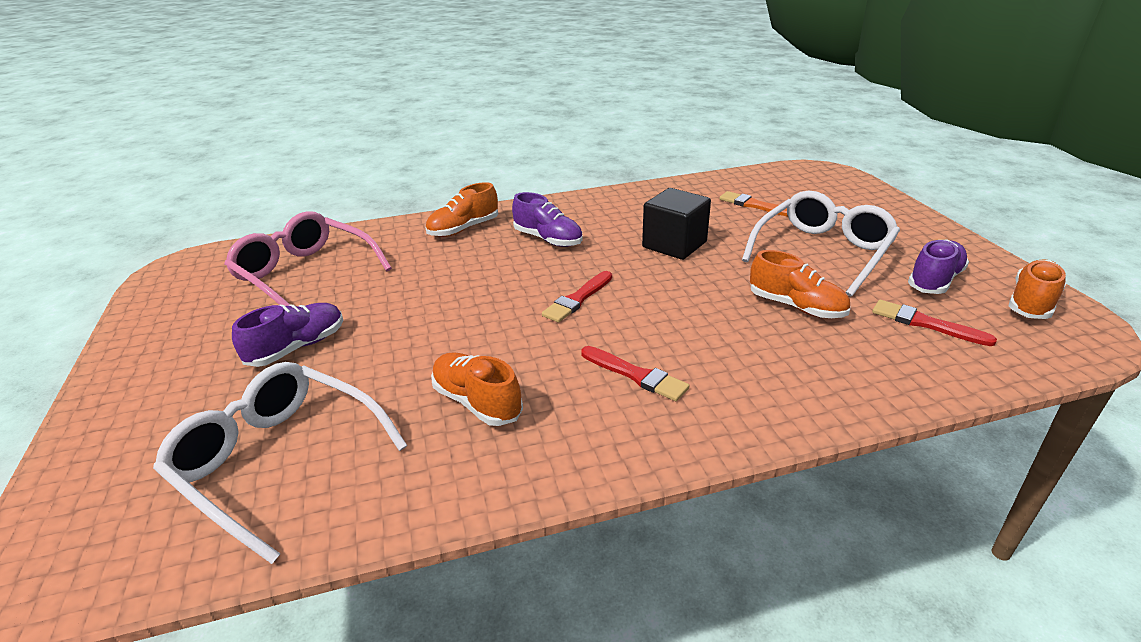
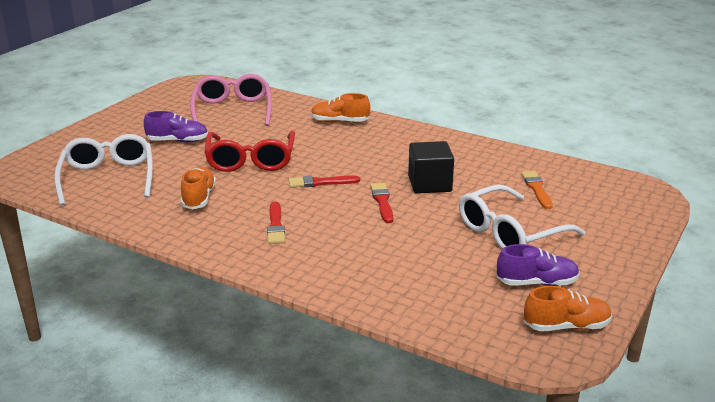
camera: 45 degrees right, 5 degrees down
(449, 319) = (251, 160): none -> red glasses
(548, 239) = (369, 147): purple shoe -> none
(796, 306) = (418, 246): orange shoe -> none
(823, 251) = (509, 233): white glasses -> white glasses turned 150 degrees clockwise
(925, 323) = (468, 293): red brush -> red brush (382, 202)

